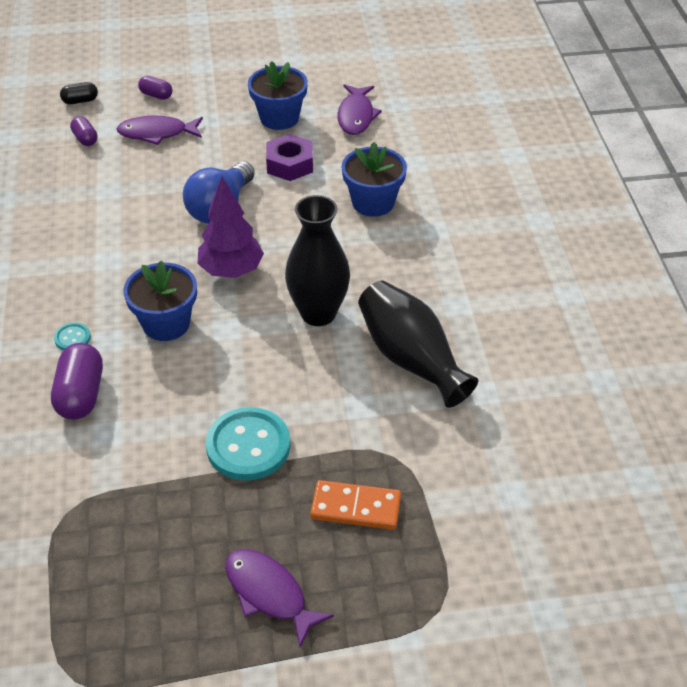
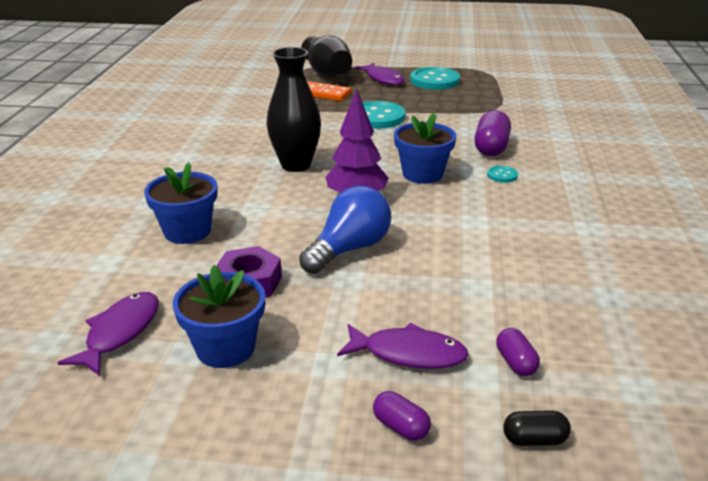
camera: 165 degrees left, 15 degrees down
(171, 608) = (434, 81): none -> turquoise button
(411, 359) = (244, 136): black vase -> black vase (327, 74)

